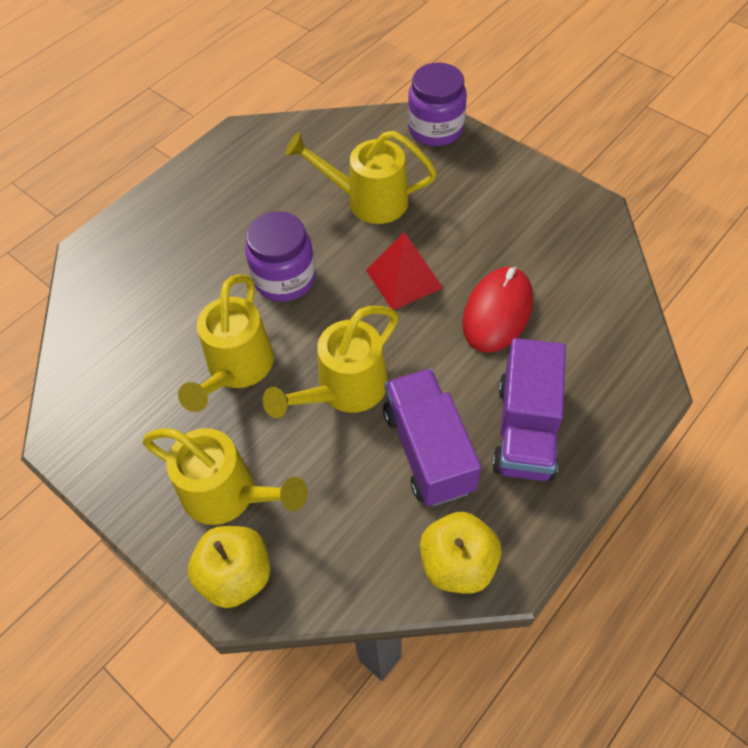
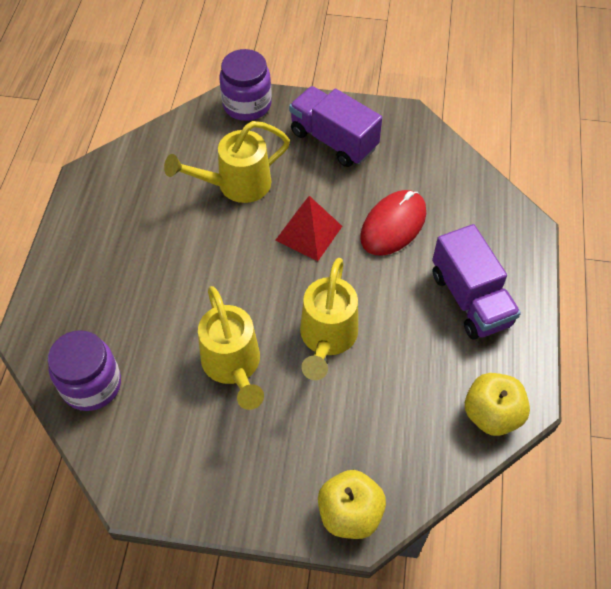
camera: 35 degrees left, 0 degrees up
(228, 495) = (299, 461): yellow watering can -> none
(284, 279) = (217, 277): purple jar -> purple jar (91, 385)
(428, 450) = (417, 349): purple truck -> purple truck (333, 140)
(497, 312) = (393, 225): red mouse -> red mouse turned 45 degrees clockwise

